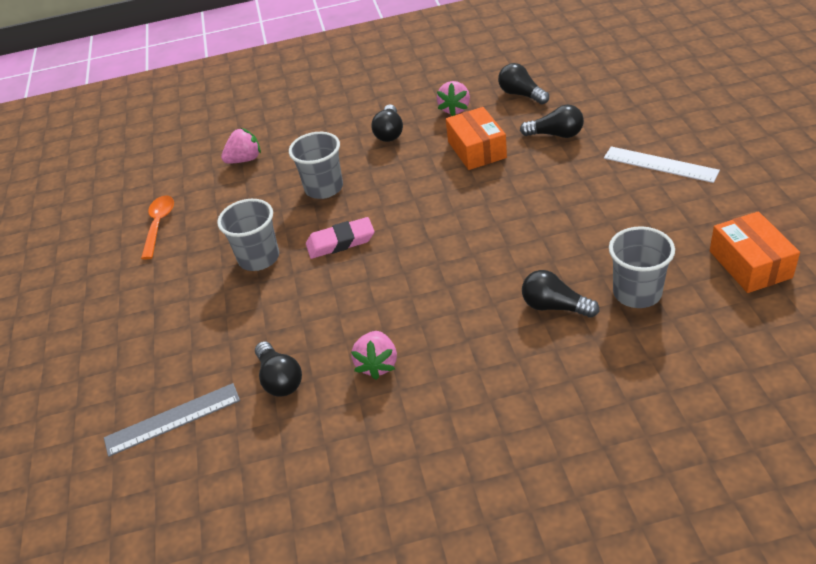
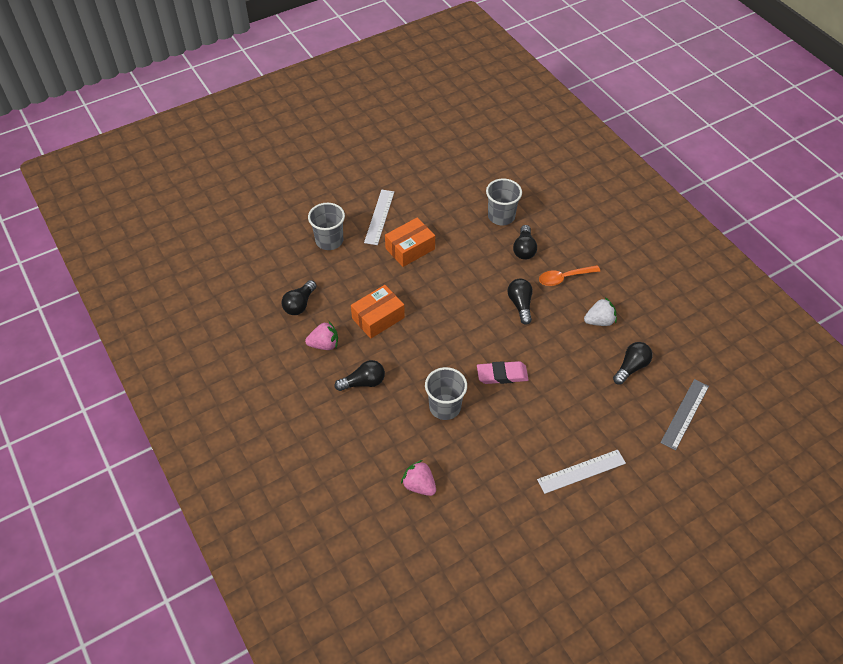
camera: 115 degrees left, 10 degrees up
(159, 225) = (520, 518): orange spoon -> orange spoon (564, 278)
(172, 286) = (581, 471): none -> white ruler
(172, 419) = (685, 414): grey ruler -> grey ruler turned 75 degrees clockwise
(259, 258) = (534, 422): grey cup -> grey cup (329, 240)
(340, 242) = (502, 375): pink eraser -> pink eraser turned 60 degrees counterclockwise
(377, 364) = (599, 321): pink strawberry -> white strawberry
(556, 134) = (352, 274): black light bulb -> black light bulb (520, 305)
(750, 264) = (464, 174): orange box -> orange box (410, 249)

